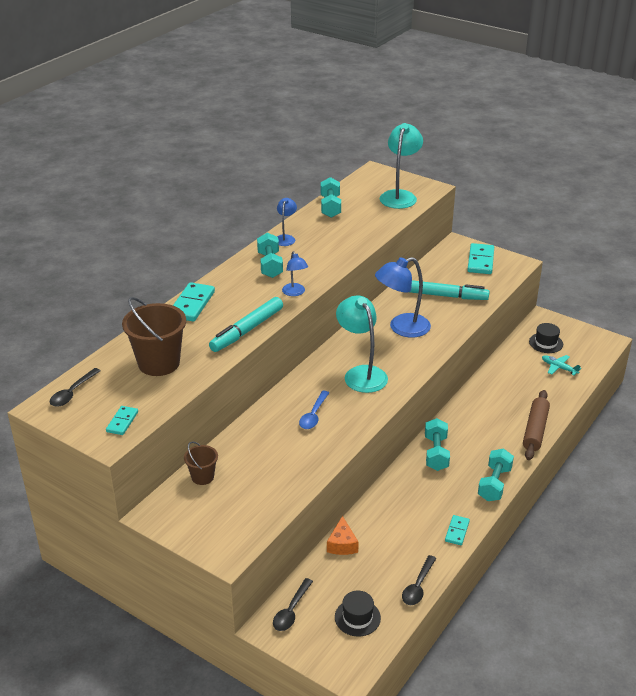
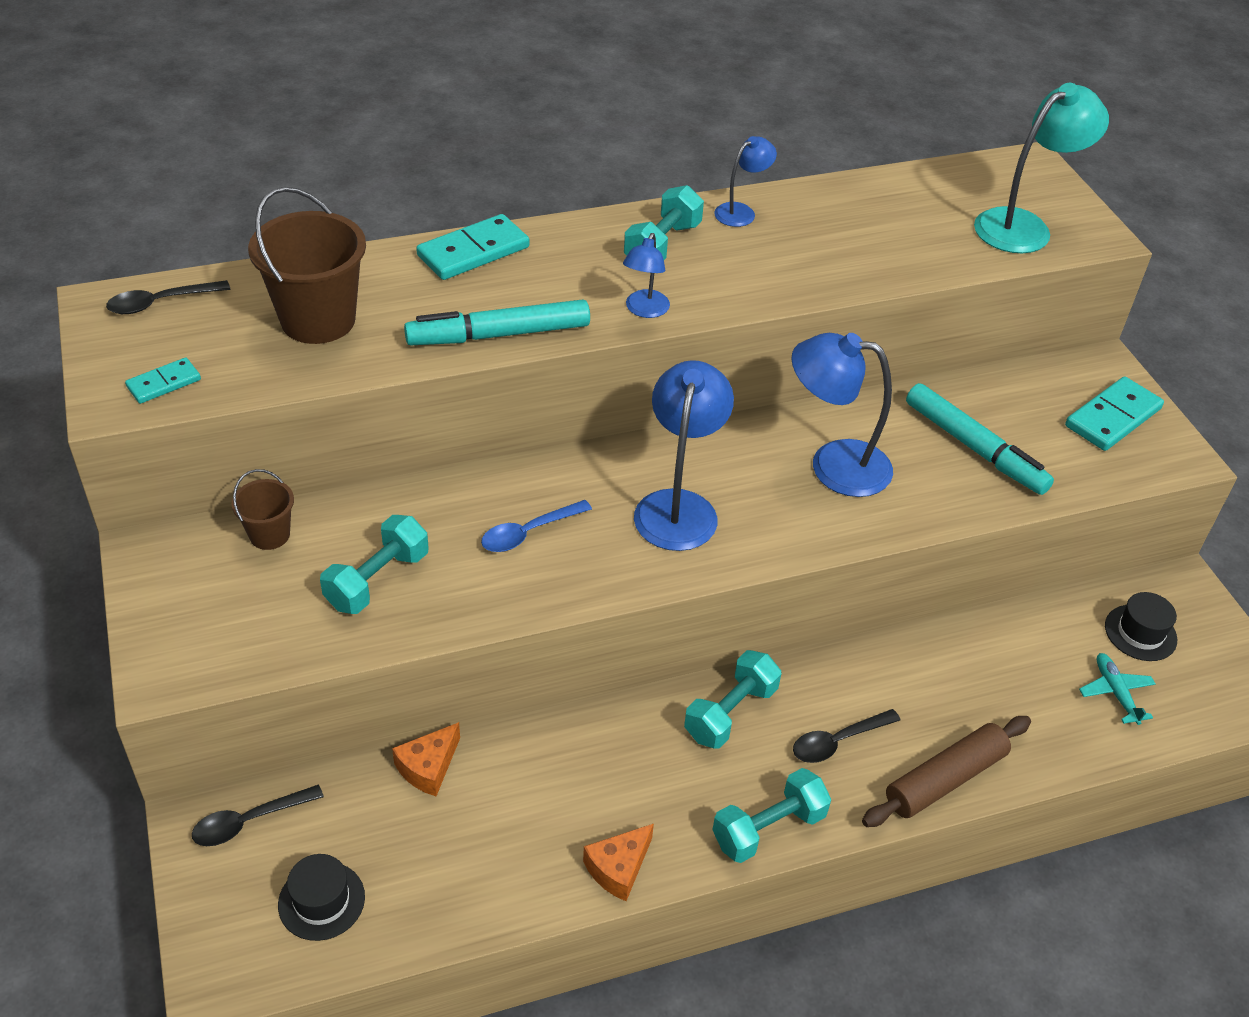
camera: 35 degrees right, 10 degrees up
(330, 207) = (878, 192): turquoise dumbbell -> turquoise dumbbell (377, 580)
(361, 374) = (679, 506): turquoise lamp -> blue lamp
(418, 586) = (460, 916): black spoon -> black spoon (838, 741)
(457, 531) = (618, 868): turquoise domino -> orange cheese

